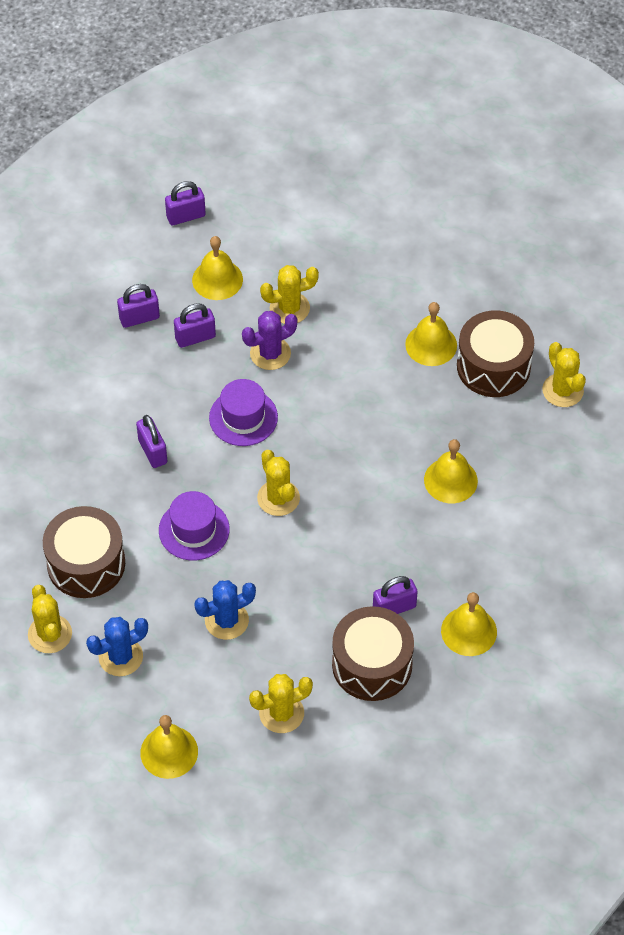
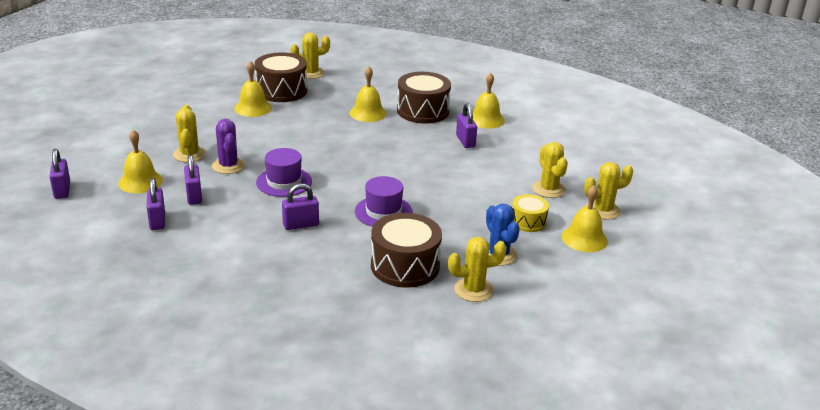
camera: 85 degrees left, 25 degrees down
(197, 688) = (528, 222): none -> yellow drum
(226, 620) = (469, 204): blue cactus -> none
(278, 498) = (364, 174): yellow cactus -> yellow cactus (603, 210)
(372, 664) = (510, 153): brown drum -> brown drum (423, 111)

